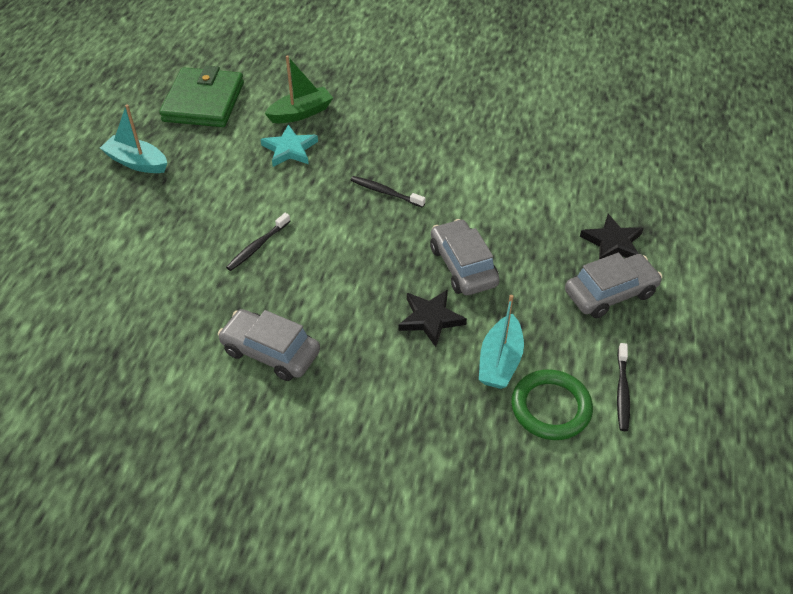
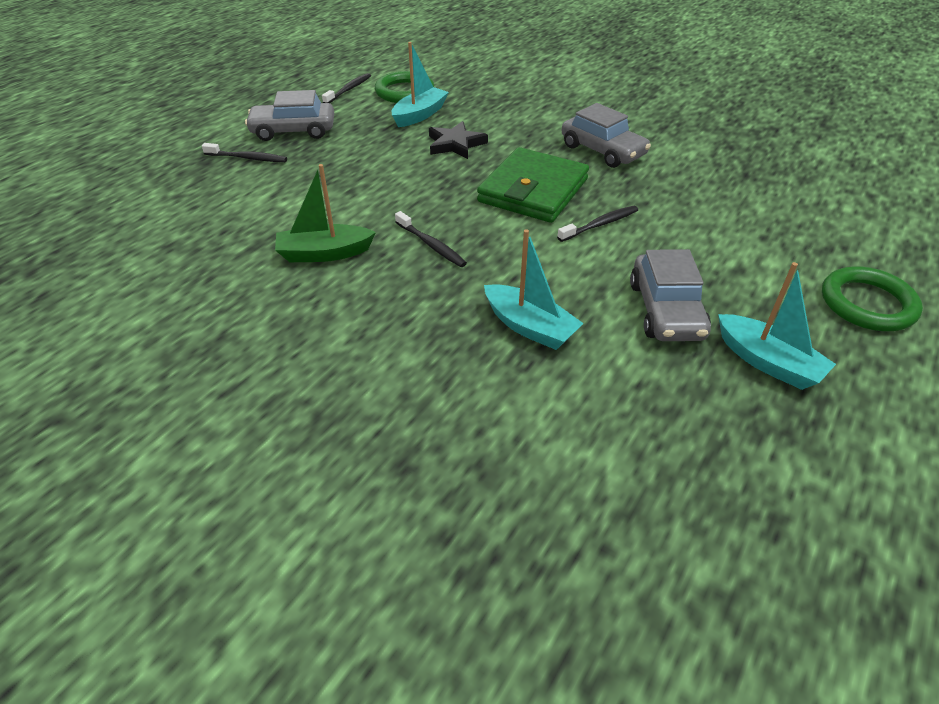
camera: 160 degrees left, 5 degrees down
(53, 221) = (867, 304): none -> green ring
(203, 102) = (661, 457): green wallet -> green wallet (533, 190)
(290, 149) = (530, 327): turquoise star -> turquoise boat
(301, 113) = (491, 385): green boat -> green boat (324, 253)
(463, 266) = (399, 169): grey car -> grey car (666, 310)
(612, 242) = (247, 158): black star -> black toothbrush

